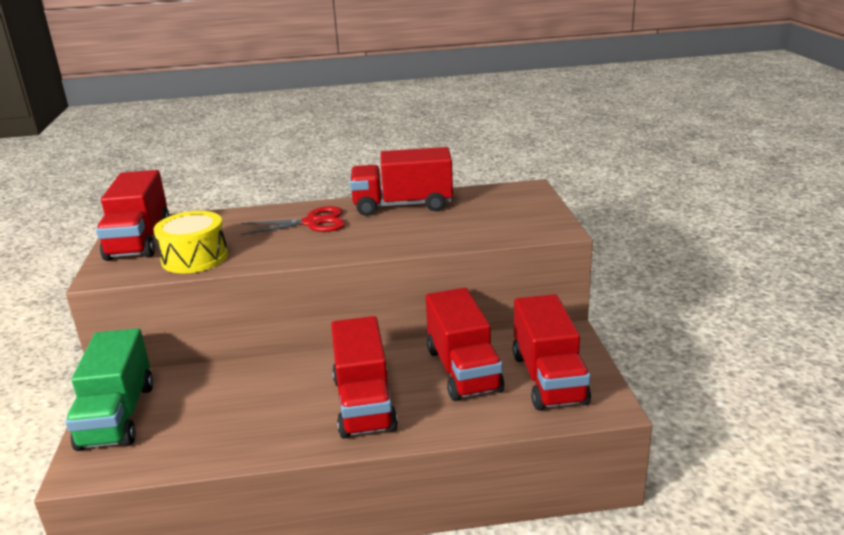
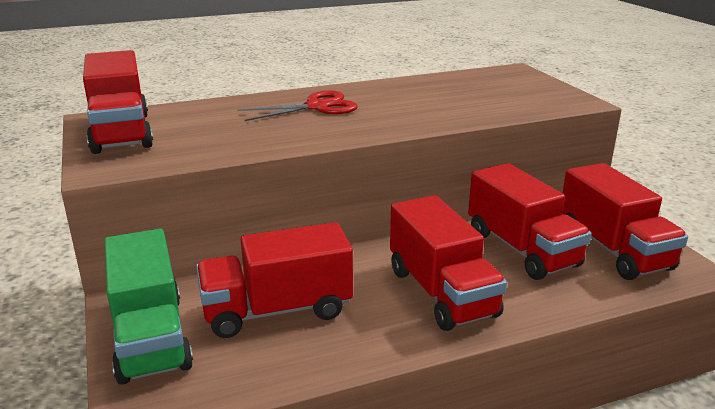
camera: 15 degrees left, 0 degrees up
(195, 258) = (206, 145): yellow drum -> none
(403, 205) = (402, 88): red truck -> red truck (277, 310)

